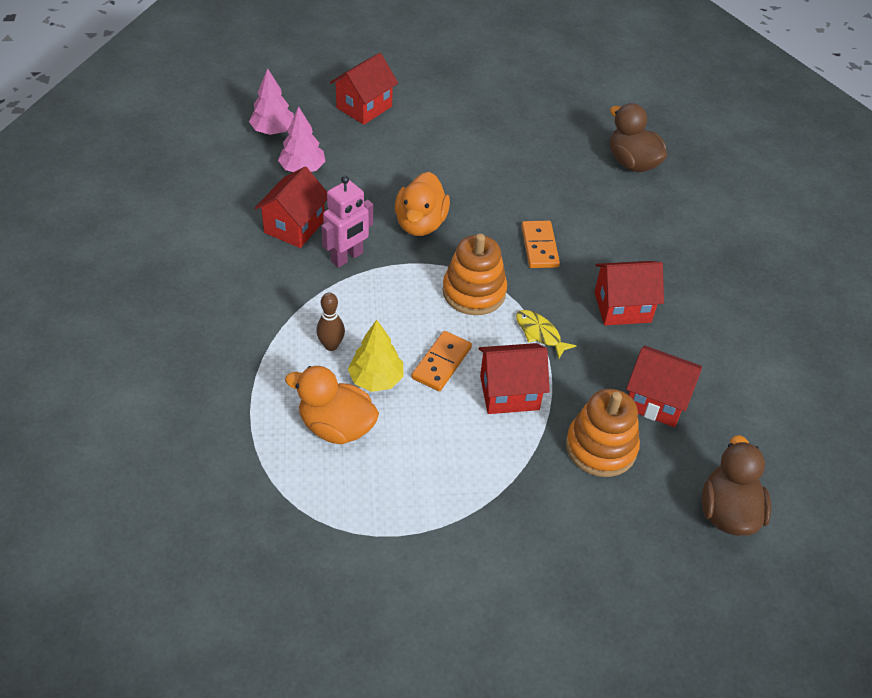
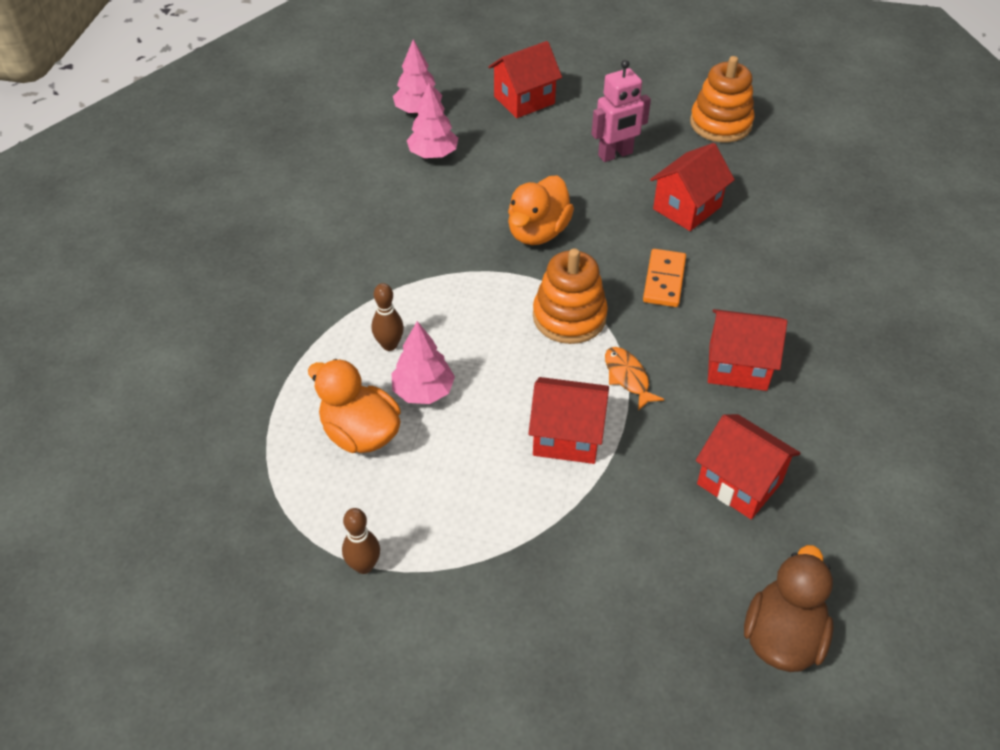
camera: 20 degrees right, 0 degrees up
(294, 226) = (401, 212): red house -> red house (687, 208)
(347, 257) = (444, 254): pink robot -> pink robot (615, 154)
(376, 379) = (423, 391): yellow tree -> pink tree
(384, 536) = (364, 565): none -> brown bowling pin
(441, 363) = (502, 388): orange domino -> none
(540, 333) = (628, 377): yellow fish -> orange fish
(601, 447) = (651, 523): orange stacking toy -> orange stacking toy (720, 124)
(632, 163) = (810, 205): brown duck -> none

